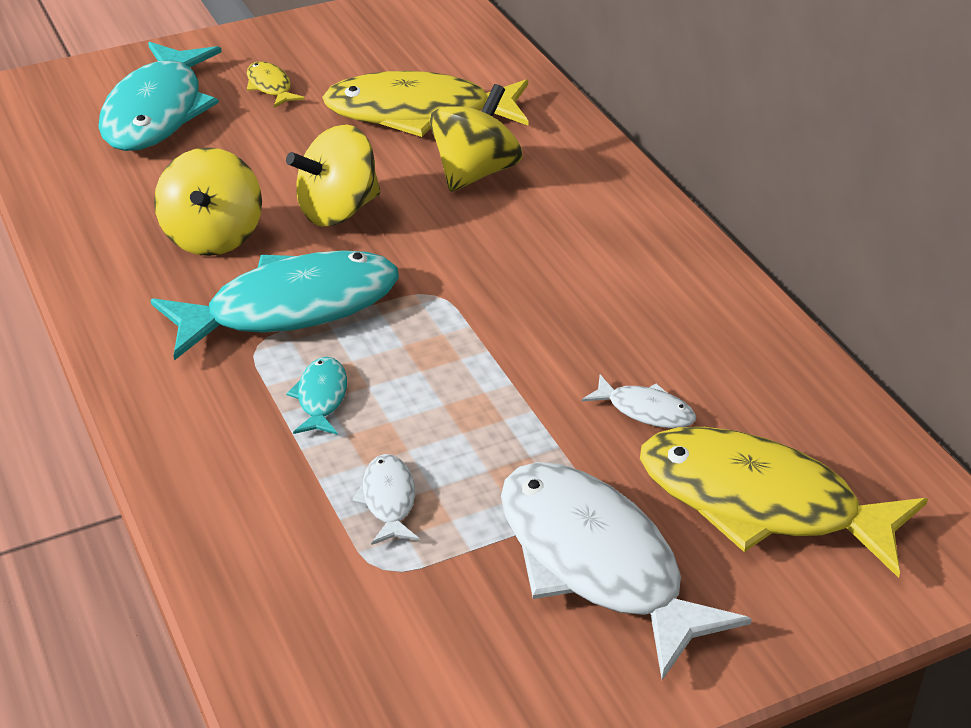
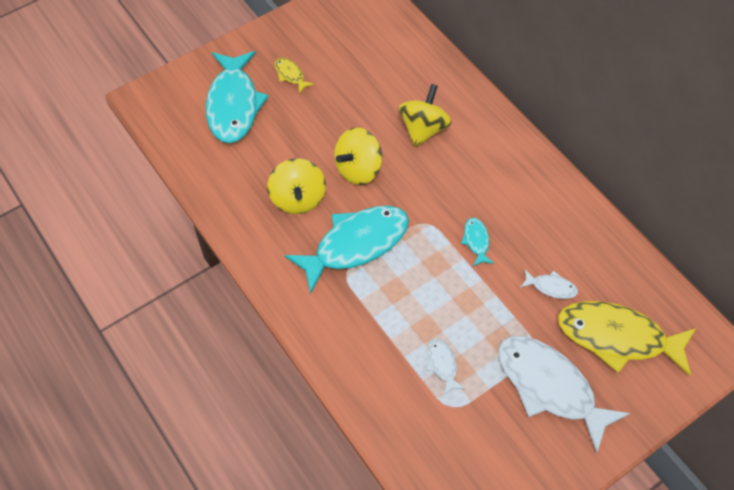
camera: 10 degrees left, 20 degrees up
(321, 397) = (390, 304): turquoise fish -> turquoise fish (476, 241)
(418, 113) = (379, 86): yellow fish -> none

